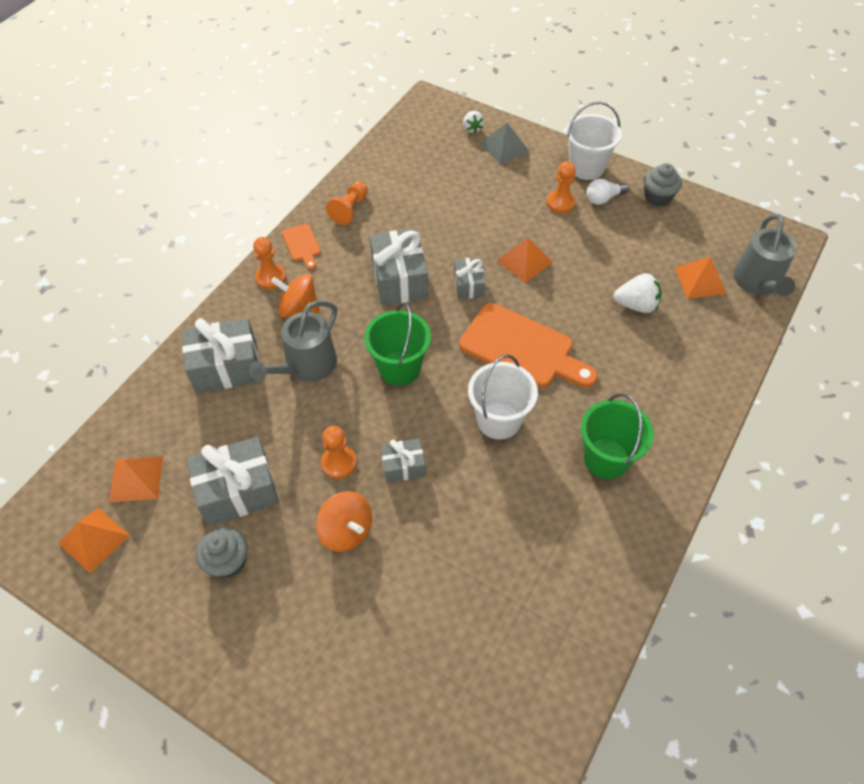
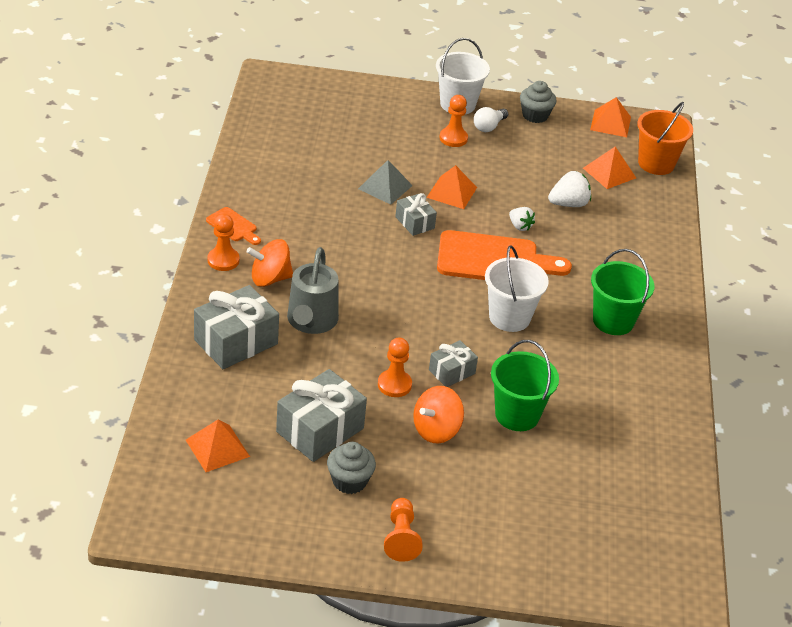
camera: 30 degrees left, 15 degrees down
(94, 539) = (214, 502): orange pyramid -> orange pyramid (610, 123)
(346, 531) = (436, 430): orange spinning top -> orange spinning top turned 120 degrees clockwise
(350, 209) = (258, 186): orange pawn -> orange pawn (401, 538)
(399, 279) = (348, 233): grey gift -> none
(399, 368) = (397, 301): green bucket -> green bucket (517, 415)
(472, 128) = (329, 92): white strawberry -> white strawberry (520, 226)
(504, 147) = (371, 102): grey pyramid -> grey pyramid (385, 187)
(757, 282) = (656, 163): grey watering can -> orange bucket

